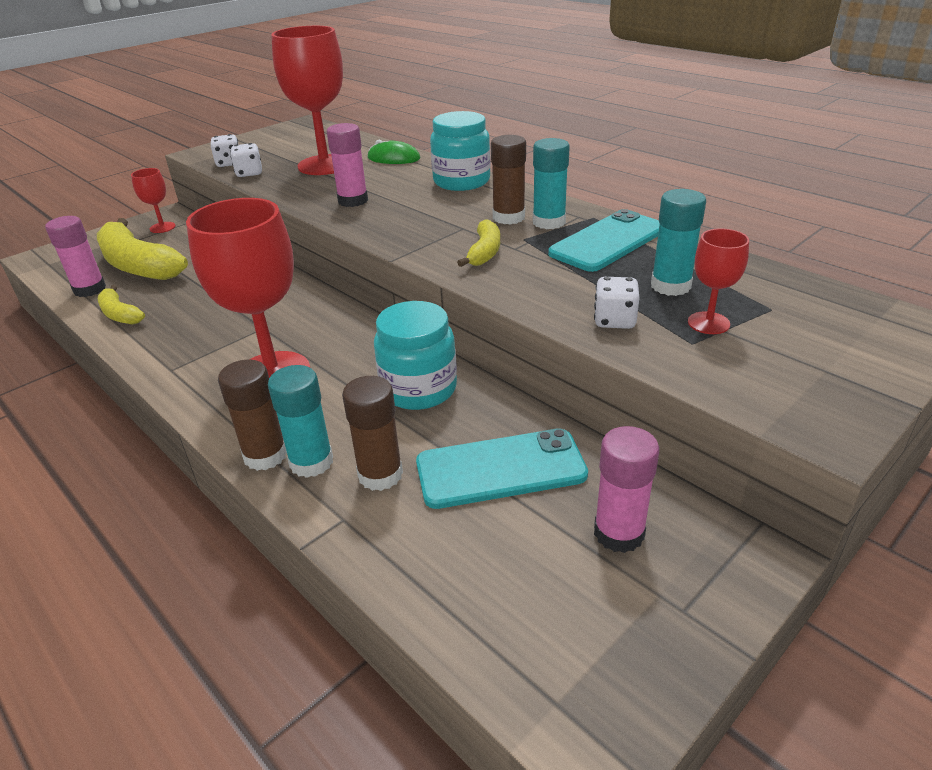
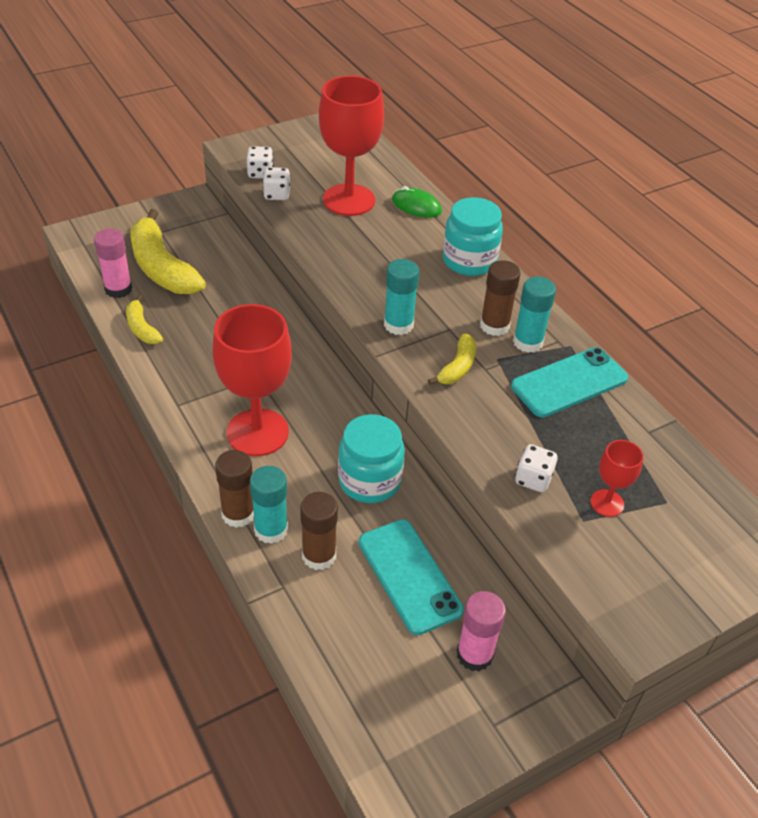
camera: 10 degrees right, 10 degrees up
(162, 227) = (188, 219): red goblet -> none
(353, 201) = (362, 263): pink glue stick -> none
(500, 469) = (409, 576): turquoise phone -> turquoise phone turned 60 degrees clockwise
(670, 286) = (597, 452): turquoise glue stick -> turquoise glue stick (398, 325)

